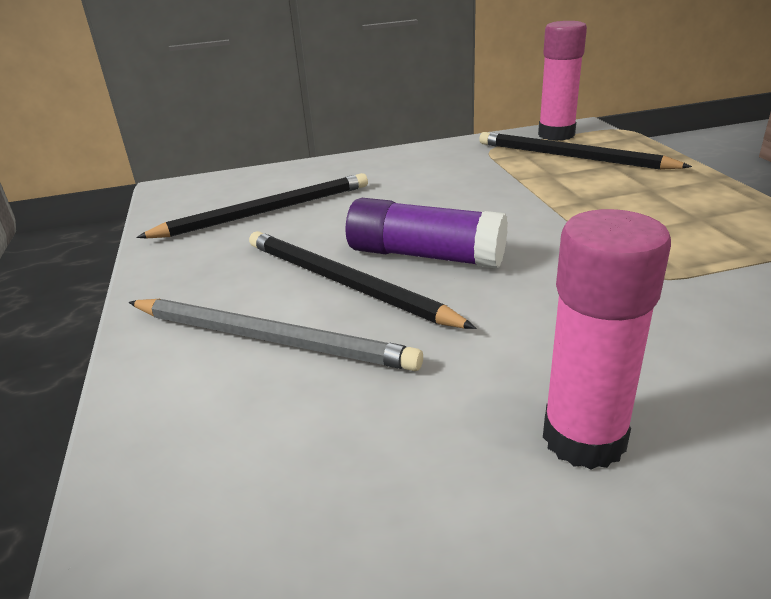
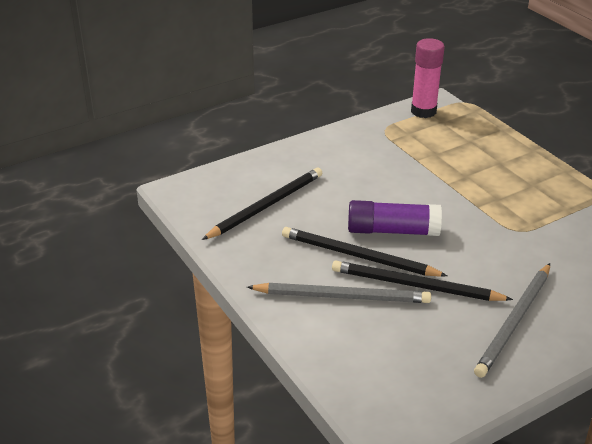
camera: 20 degrees left, 5 degrees up
(571, 156) = (442, 135): black pencil -> black pencil (415, 285)
(584, 438) = (514, 321): pink glue stick -> grey pencil

